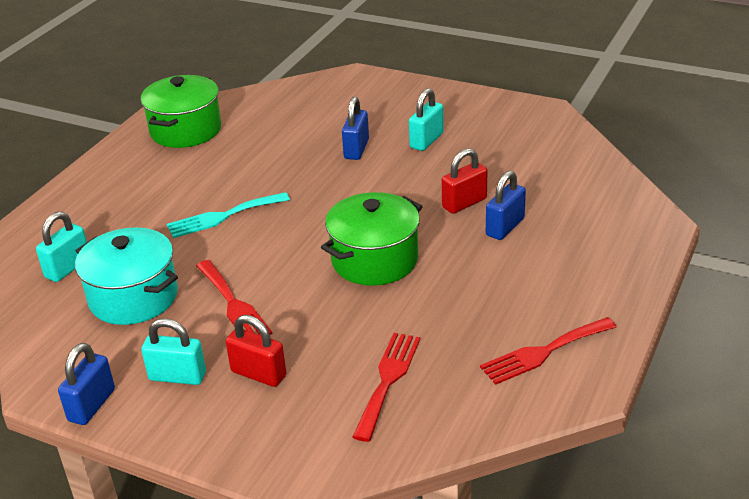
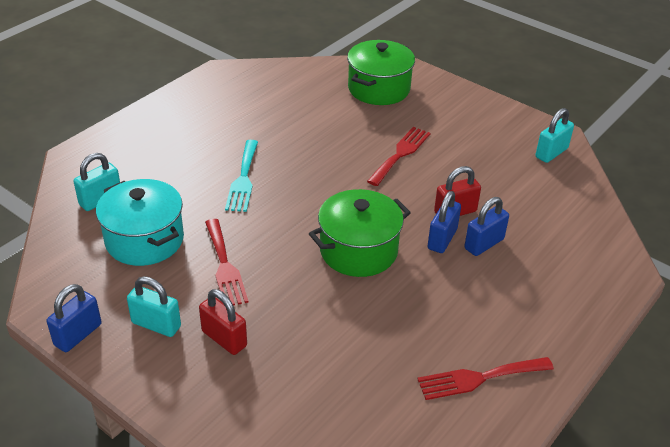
camera: 10 degrees right, 5 degrees up
(186, 130) = (238, 89): green pot -> green pot (379, 89)
(223, 216) = (243, 179): turquoise fork -> turquoise fork turned 75 degrees counterclockwise
(356, 149) = (377, 138): blue padlock -> blue padlock (442, 239)
(388, 380) = (332, 372): red fork -> red fork (400, 154)
(426, 140) = (441, 142): turquoise padlock -> turquoise padlock (551, 153)

